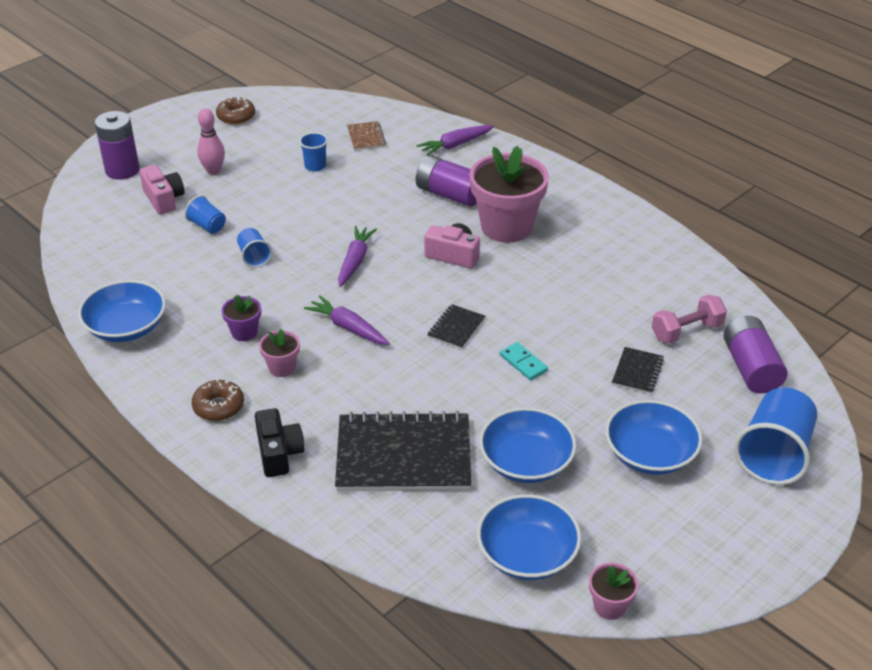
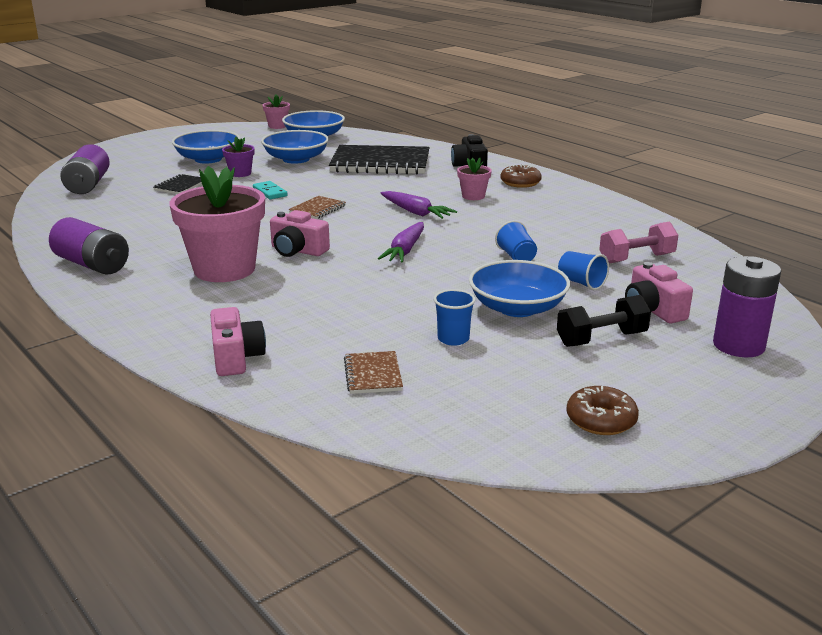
camera: 175 degrees left, 15 degrees down
(126, 327) = (623, 219): blue bowl -> blue bowl (517, 308)
(213, 171) = (601, 339): pink bowling pin -> black dumbbell
(244, 332) = (511, 213): purple flower pot -> purple flower pot (240, 173)
(449, 194) = (276, 300): purple battery -> purple battery (92, 264)
(455, 145) = (236, 357): purple carrot -> pink camera
(456, 328) = (317, 209): black notebook -> brown notebook
(686, 331) = (115, 201): pink dumbbell -> pink dumbbell (636, 259)
(774, 455) = (124, 157): blue cup -> none

